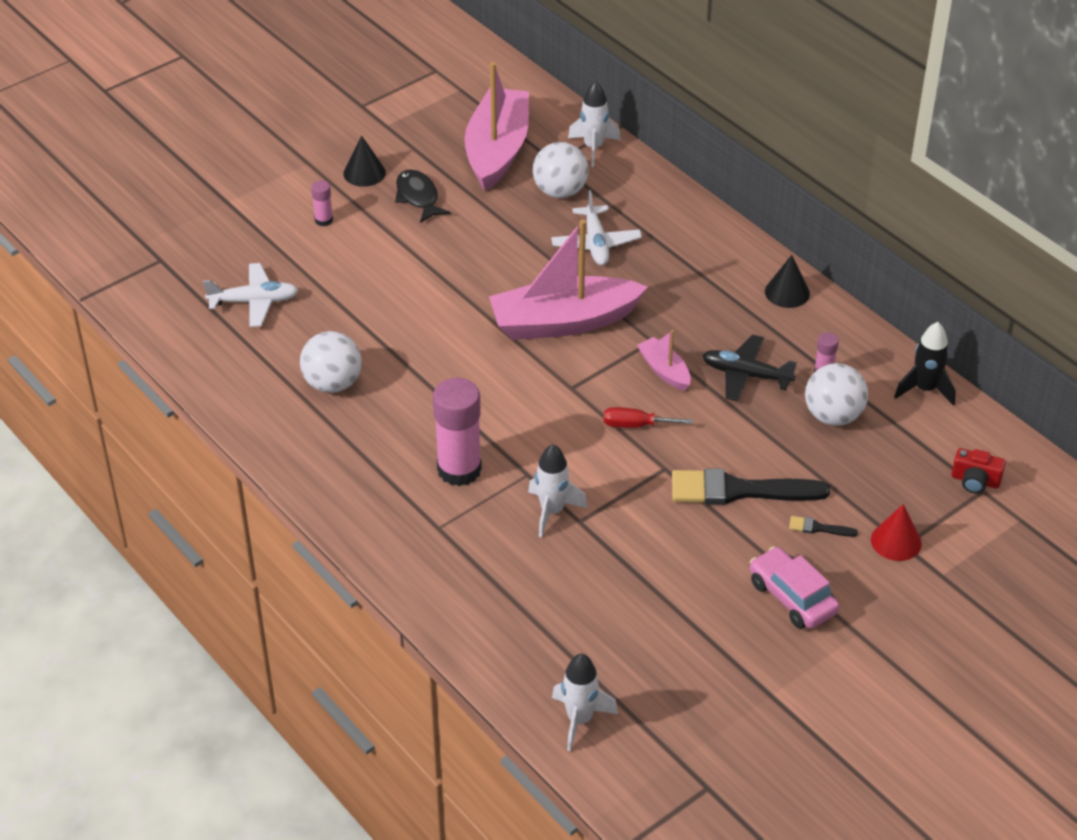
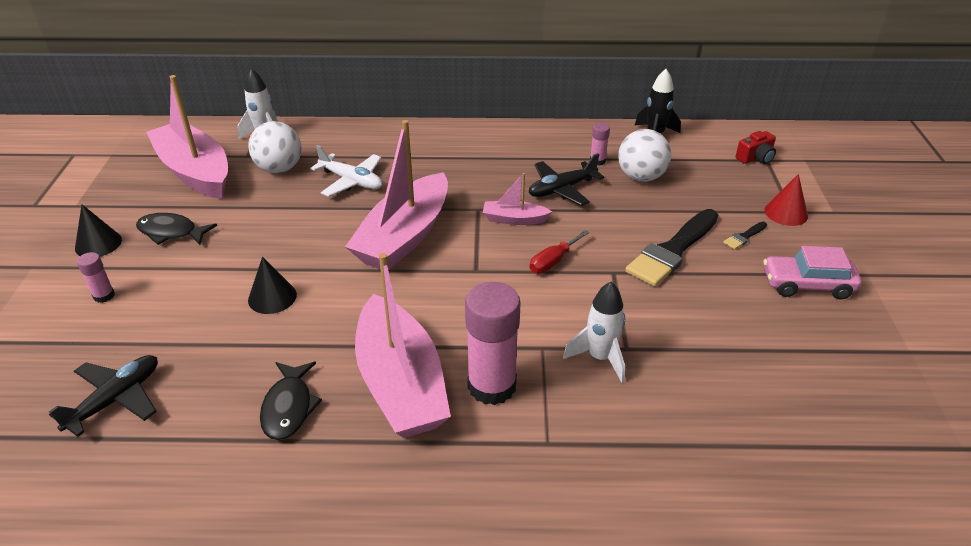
camera: 50 degrees left, 5 degrees down
(254, 302) = (115, 400): white plane -> black plane
(332, 383) = (289, 407): white ball -> black fish
(411, 422) = (400, 383): none -> pink boat
(580, 719) = (876, 488): white rocket -> none
(787, 292) = (507, 136): black cone -> black cone (272, 297)

